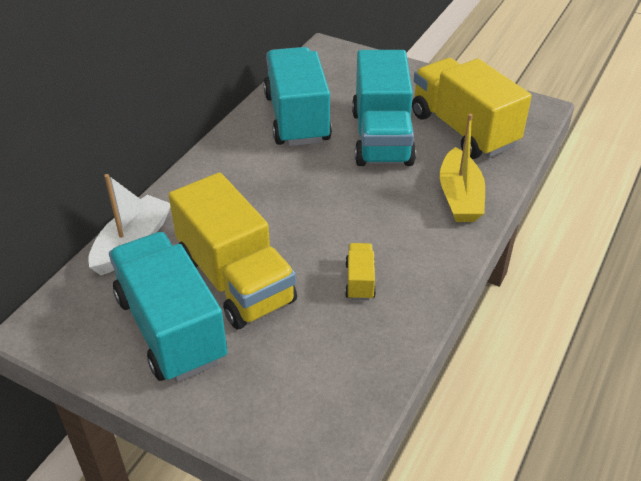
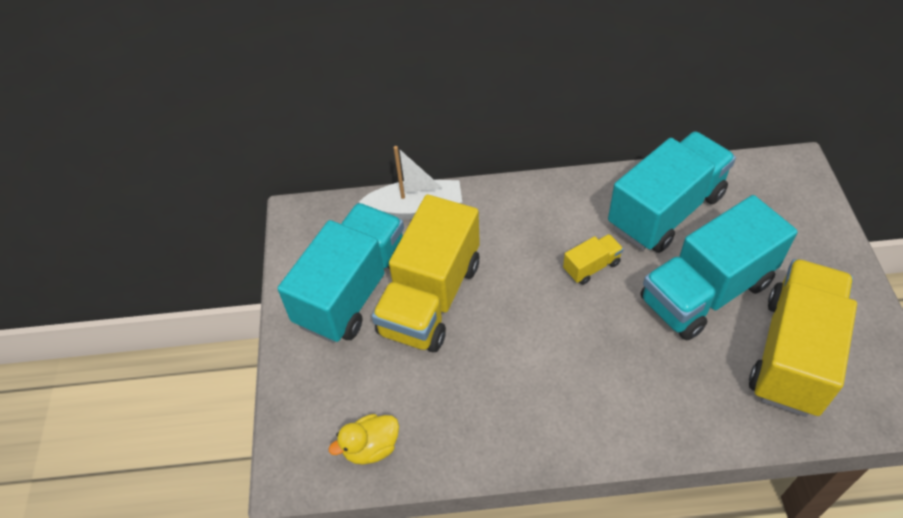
camera: 60 degrees right, 10 degrees up
(346, 392) = (371, 447): none -> yellow duck
(360, 281) = (499, 386): yellow truck -> yellow truck (591, 267)
(460, 197) = (682, 407): yellow boat -> none

